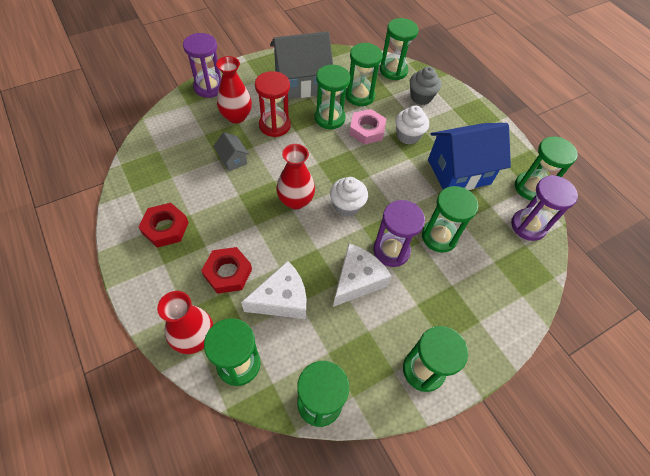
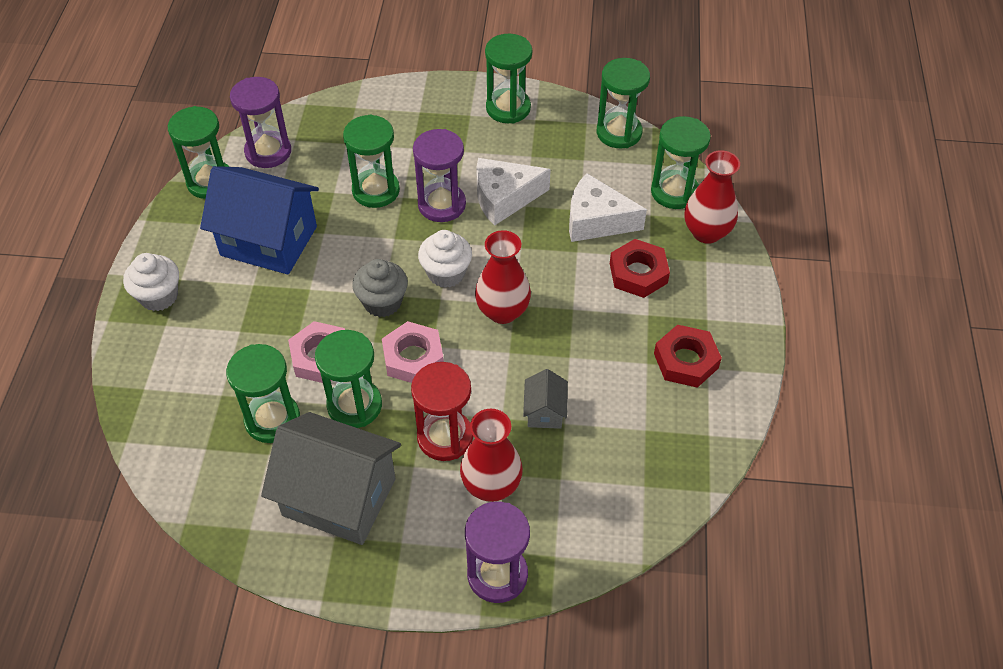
camera: 140 degrees left, 5 degrees down
(322, 152) = (413, 358): none -> pink nut
(393, 70) = (169, 438): green hourglass -> none
(408, 136) = (275, 319): white cupcake -> white cupcake (159, 296)
(421, 97) = (186, 367): grey cupcake -> grey cupcake (382, 302)

